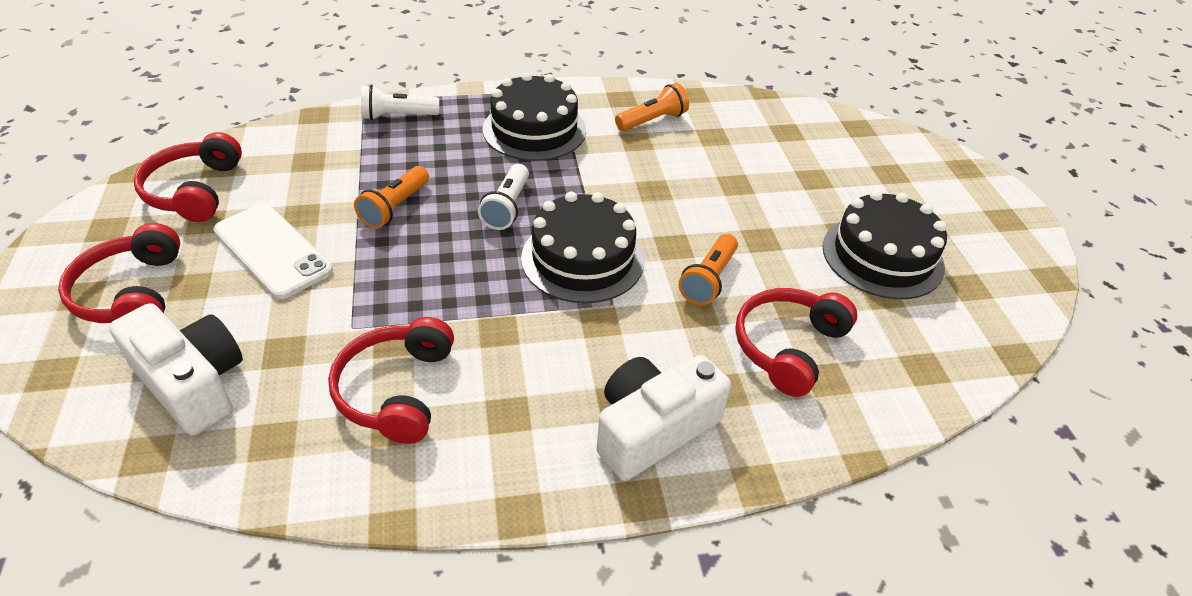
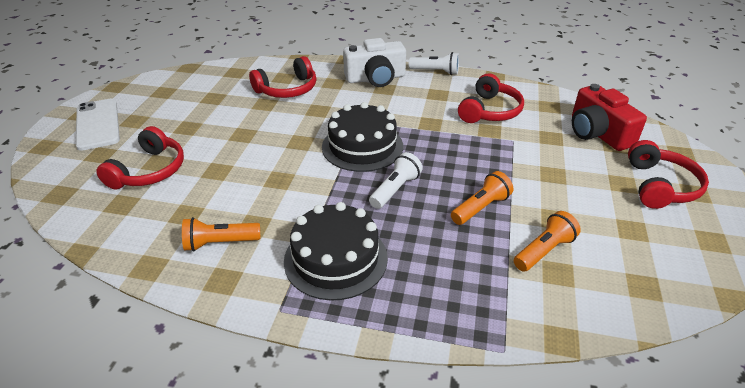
camera: 155 degrees left, 5 degrees down
(192, 383) = (598, 133): white camera -> red camera
(194, 191) = (656, 262): red headphones -> red headphones (149, 171)
(272, 250) = (571, 194): white phone -> white phone (97, 124)
(397, 116) = (467, 312): white flashlight -> white flashlight (435, 72)
(708, 280) = (297, 121): orange flashlight -> orange flashlight (544, 251)
(882, 256) = (186, 112): black cake -> none

